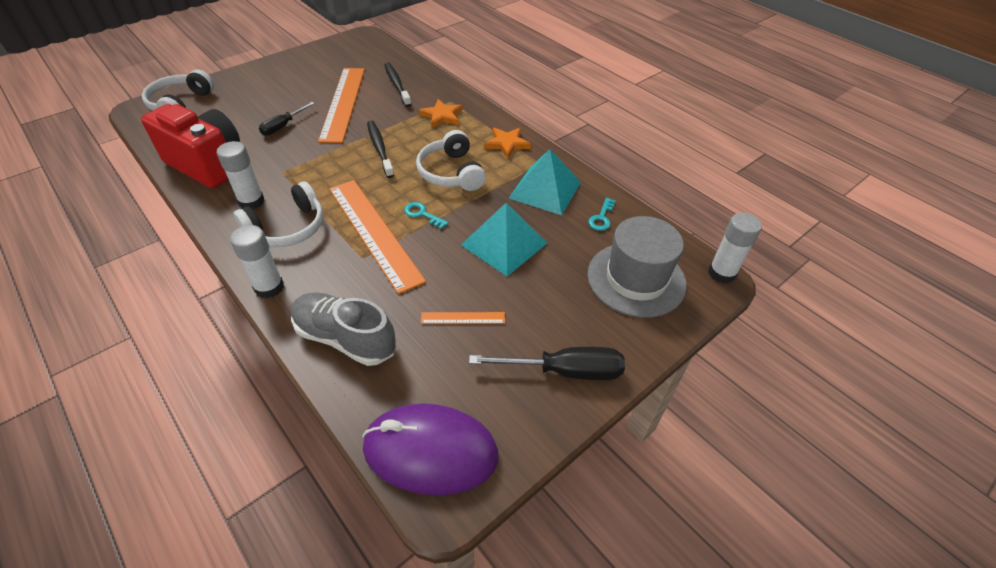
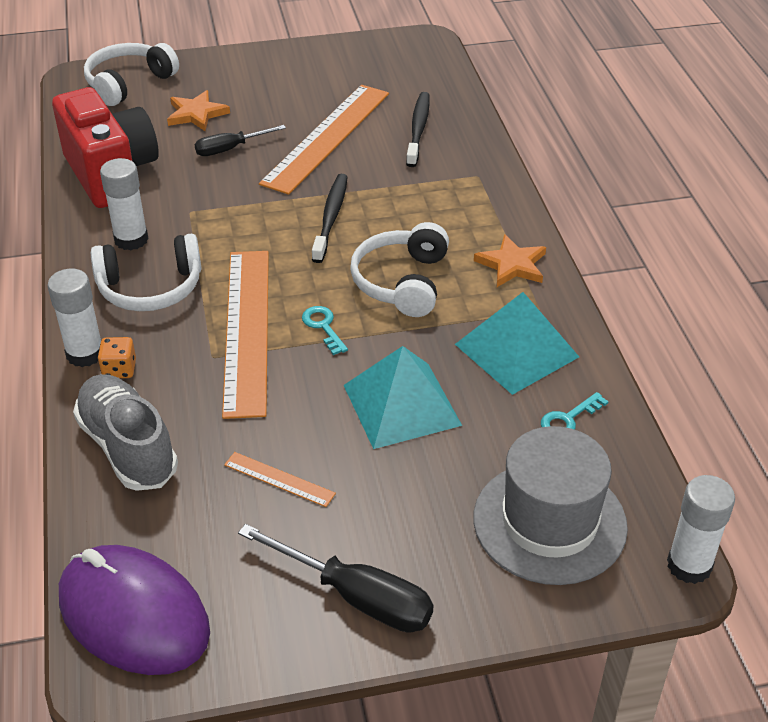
camera: 30 degrees right, 5 degrees down
(302, 289) = (119, 369): none -> orange dice
(442, 116) = (448, 195): orange star -> orange star (196, 114)

